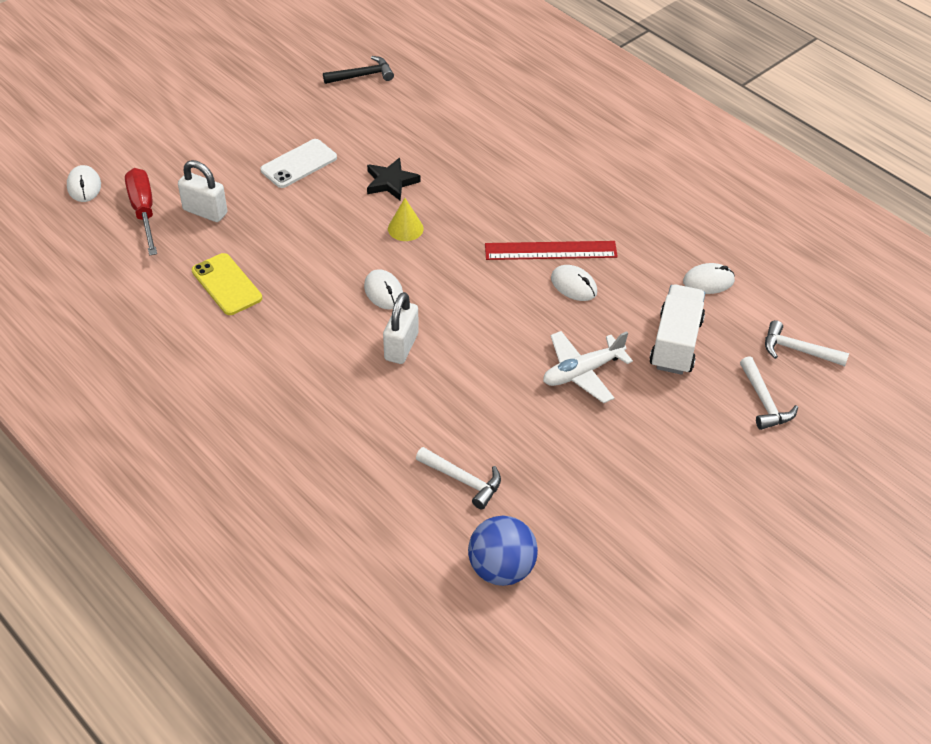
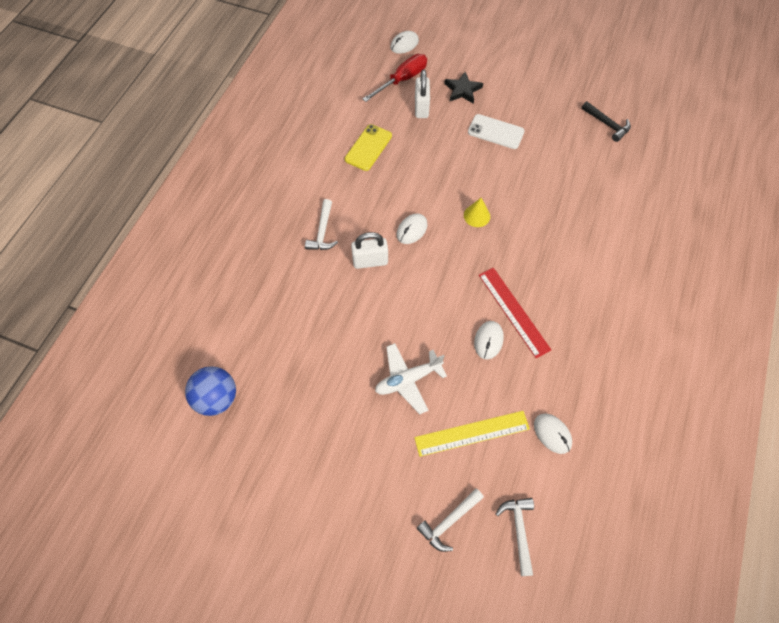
camera: 65 degrees right, 15 degrees up
(391, 182) = (514, 188): black star -> black star (462, 90)
(463, 480) = (277, 346): white hammer -> white hammer (322, 232)
(582, 372) = (408, 380): white plane -> white plane turned 60 degrees counterclockwise
(675, 343) = (472, 433): white truck -> yellow ruler

